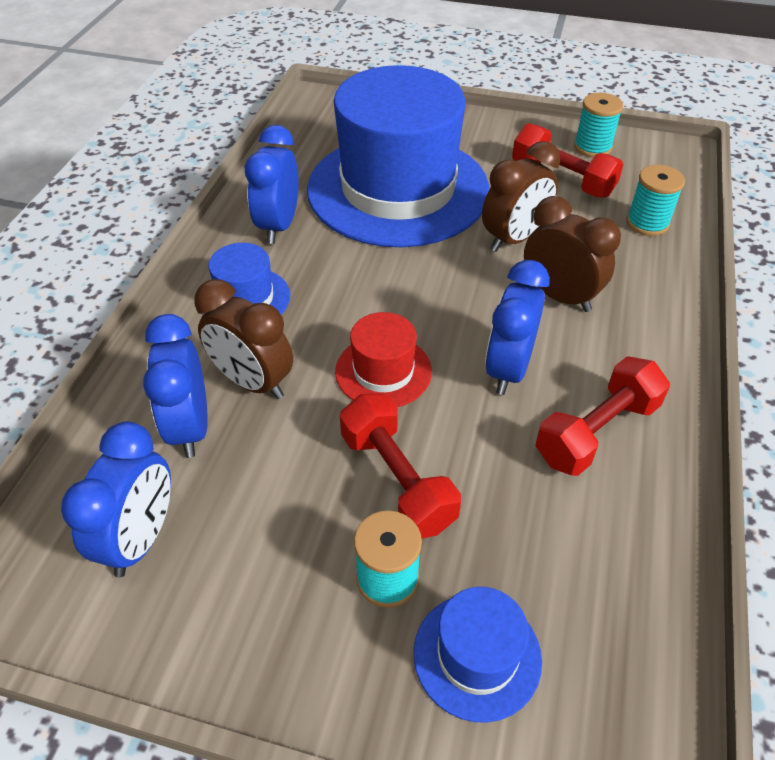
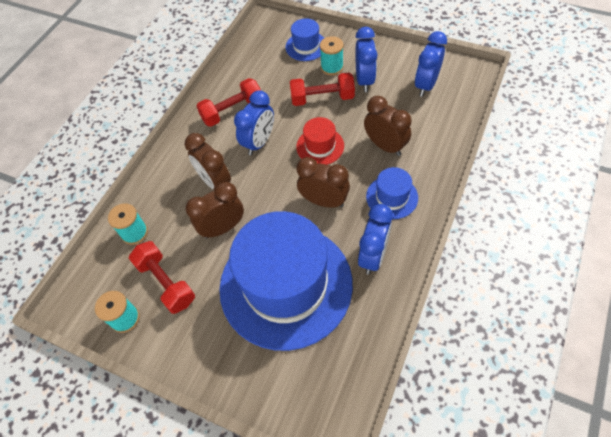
camera: 165 degrees left, 10 degrees up
(190, 427) = (413, 126): blue clock -> blue clock (364, 80)
(361, 284) = (324, 201): none -> brown clock
(397, 480) = (322, 98): red dumbbell -> red dumbbell turned 75 degrees counterclockwise

